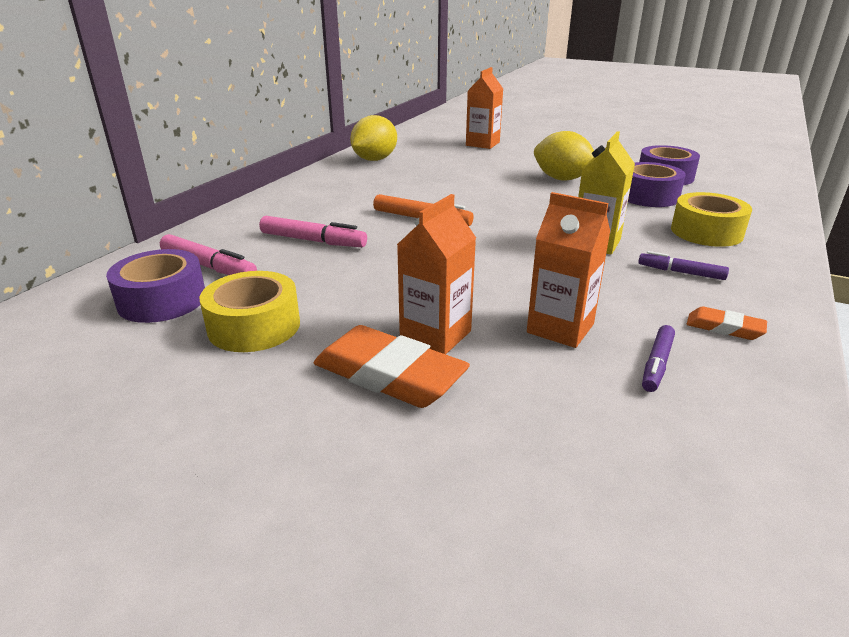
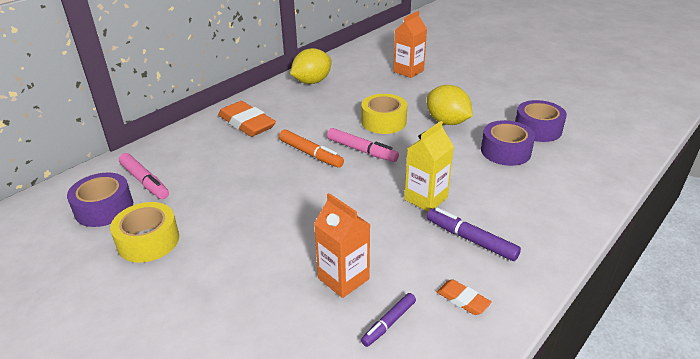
camera: 15 degrees right, 5 degrees up
(313, 241) = (223, 166): pink marker -> pink marker (361, 150)
(389, 375) = (209, 298): orange eraser -> orange eraser (247, 123)
(435, 335) = (256, 269): orange carton -> none
(681, 272) = (470, 239): purple marker -> purple marker, size x1.52
(706, 232) = (524, 199): yellow tape -> yellow tape (383, 122)

